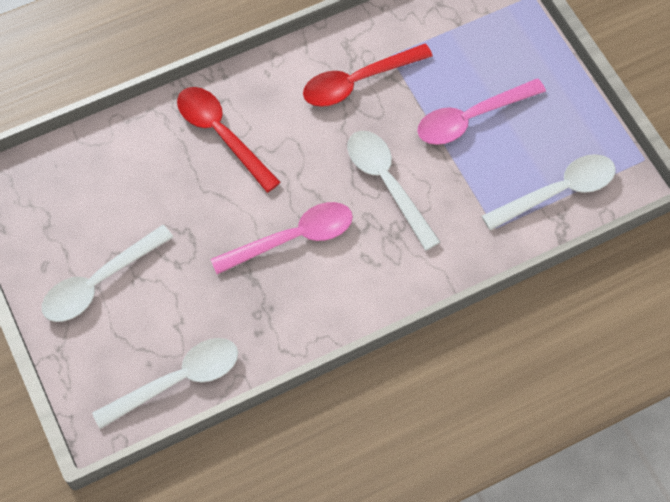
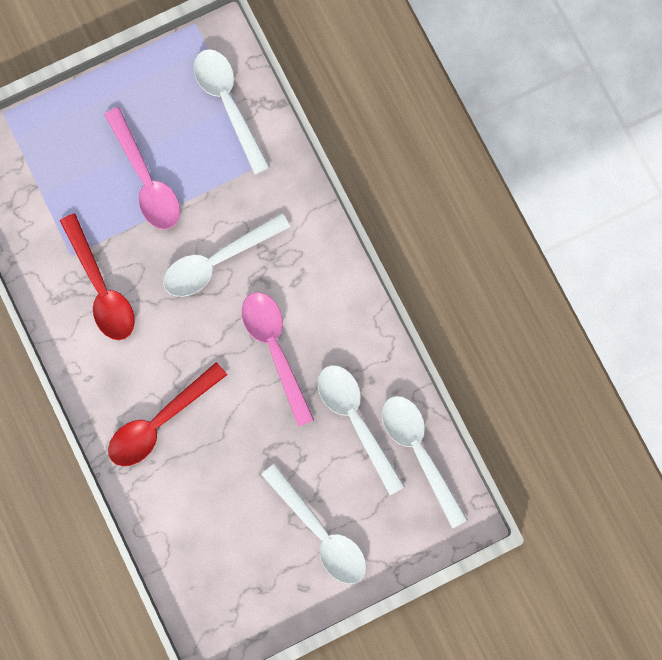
camera: 90 degrees left, 15 degrees up
(215, 316) = (355, 420): none -> white spoon

